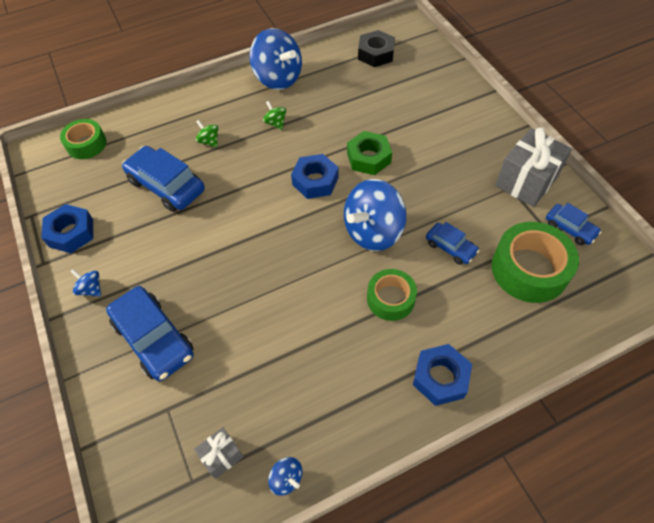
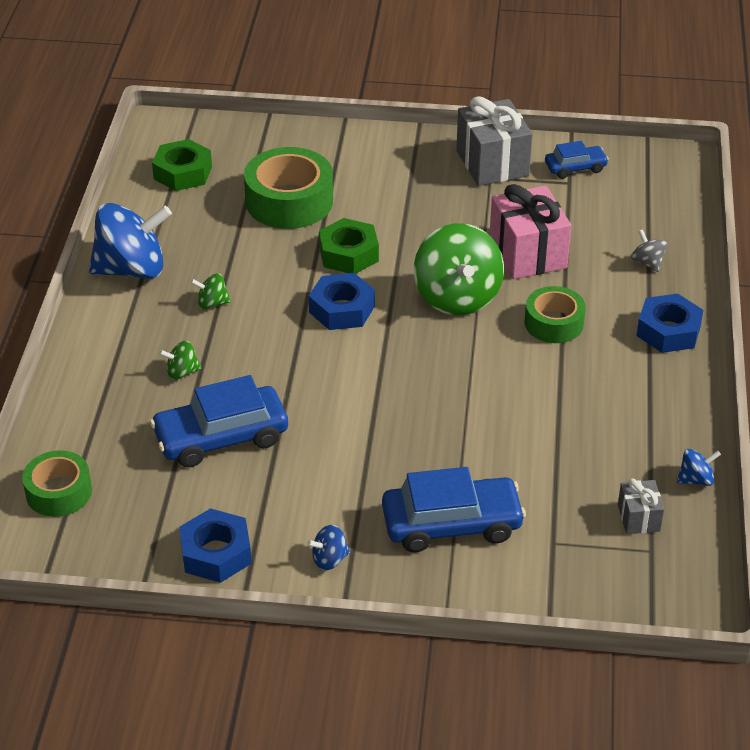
camera: 60 degrees left, 15 degrees down
(373, 231) = (457, 297): blue spinning top -> green spinning top
(376, 54) = (183, 172): black nut -> green nut
(450, 247) = (527, 253): blue car -> pink gift
(506, 325) = (647, 263): none -> grey spinning top
(529, 269) = (599, 217): green tape -> green tape (289, 201)

